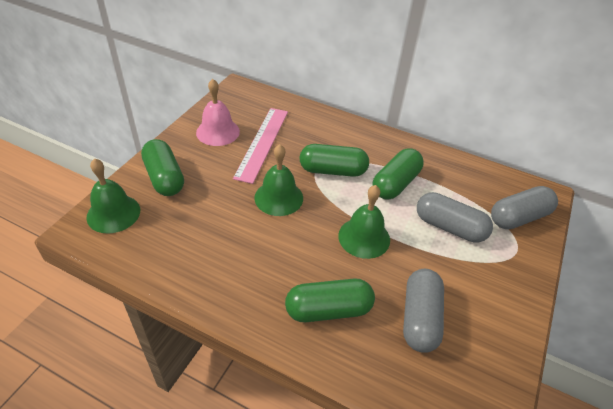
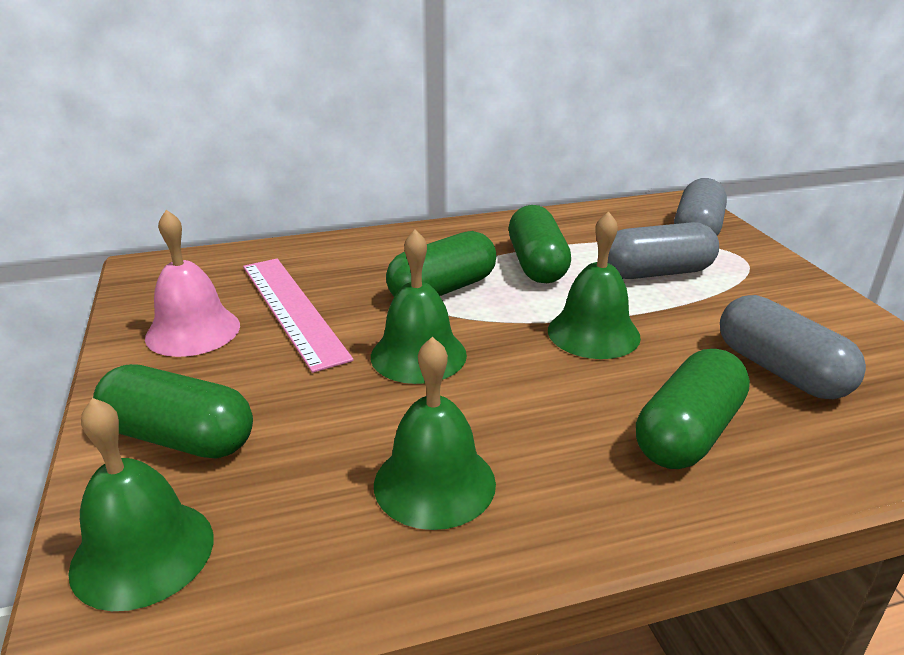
camera: 40 degrees left, 15 degrees down
(213, 255) = (434, 483): none -> green bell

